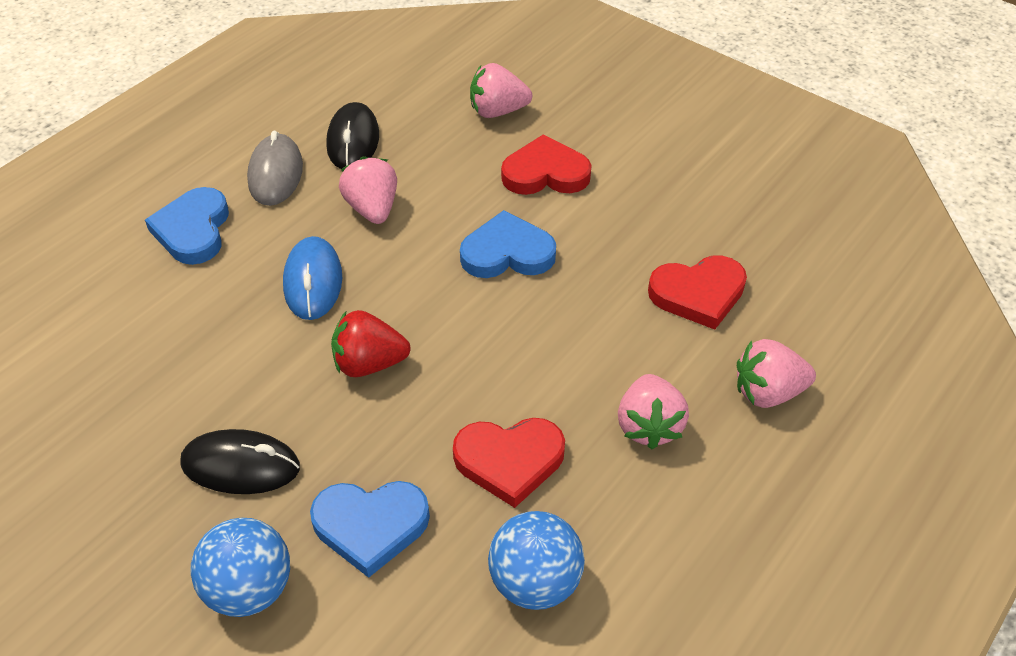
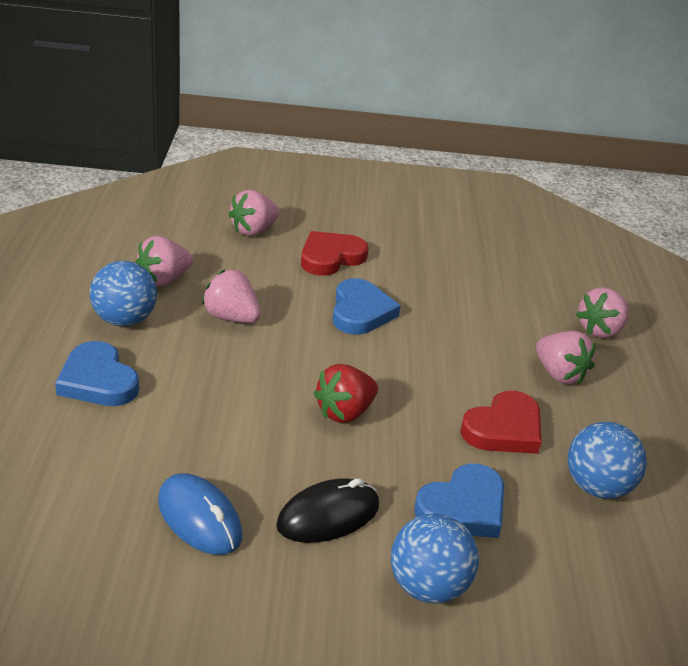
camera: 40 degrees left, 15 degrees down
(275, 174) = (124, 320): grey mouse -> blue ball
(313, 281) = (241, 379): blue mouse -> blue mouse (199, 518)
(353, 141) = (164, 280): black mouse -> pink strawberry
(507, 253) = (360, 312): blue heart -> blue heart turned 135 degrees clockwise
(698, 294) = (504, 293): red heart -> none

